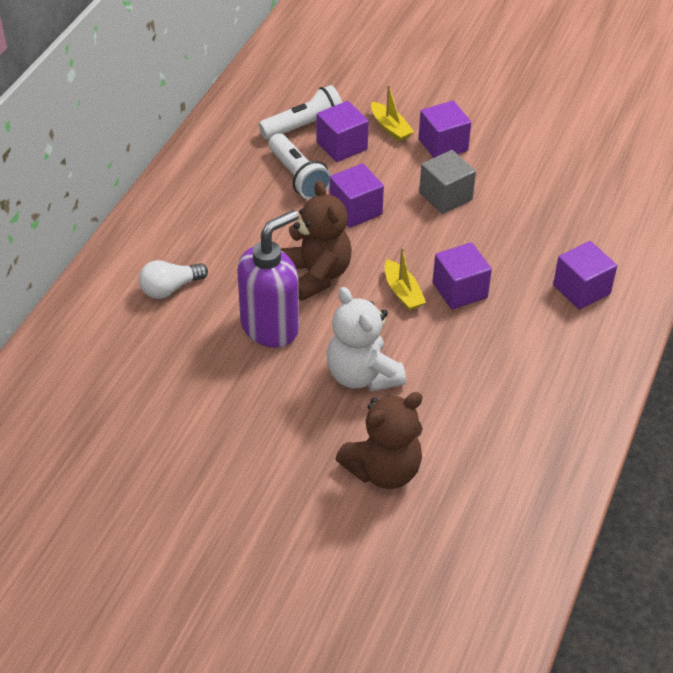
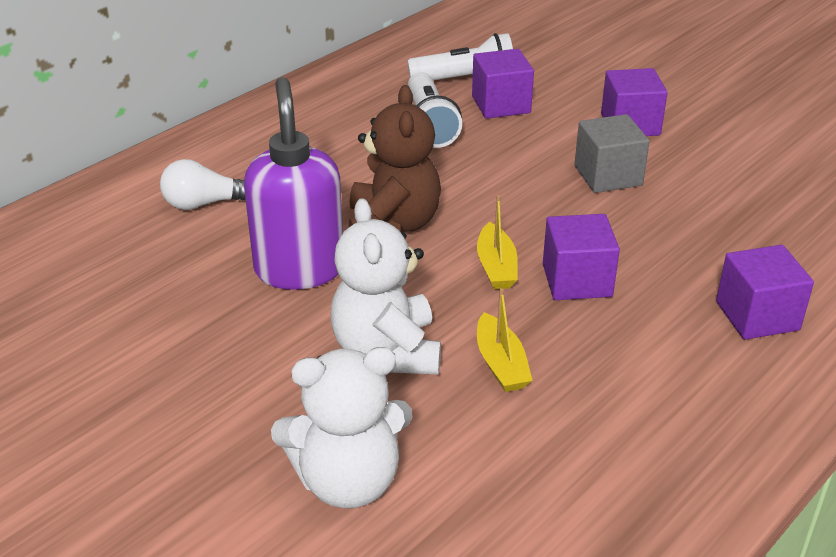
camera: 20 degrees right, 10 degrees down
(270, 327) = (299, 269): purple soap dispenser -> purple soap dispenser turned 75 degrees counterclockwise
(355, 210) = (482, 168): purple cube -> none
(383, 470) = (348, 481): brown teddy bear -> white teddy bear
(390, 128) = (571, 98): yellow boat -> yellow boat (501, 364)

